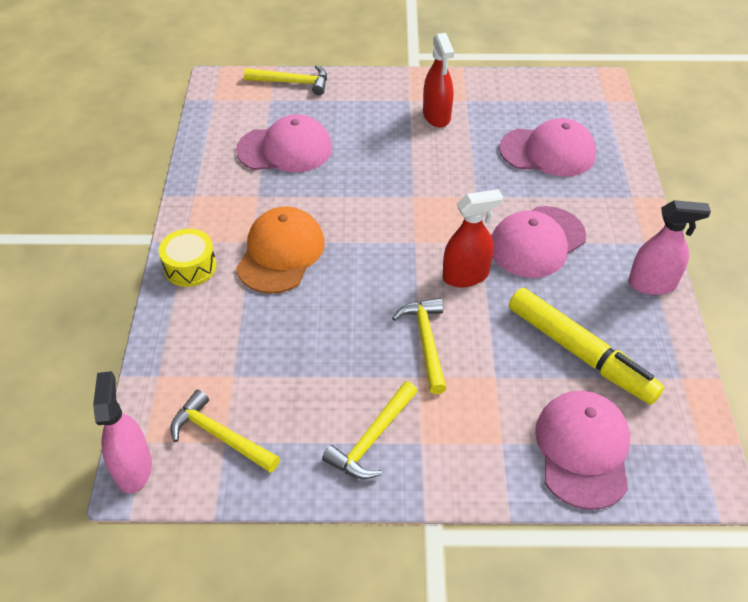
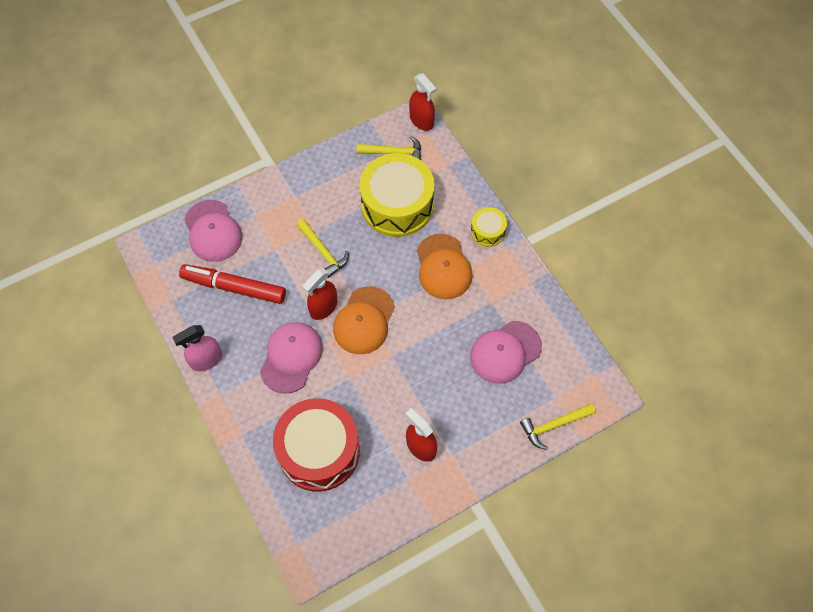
camera: 150 degrees right, 15 degrees up
(133, 468) = (421, 120): pink spray bottle -> red spray bottle
(278, 354) = (397, 205): none -> yellow drum
(372, 439) = (320, 186): yellow hammer -> none
(422, 241) = (364, 320): none -> orange cap
(548, 152) = (319, 451): pink cap -> red drum
(580, 353) = (234, 287): yellow marker -> red marker

